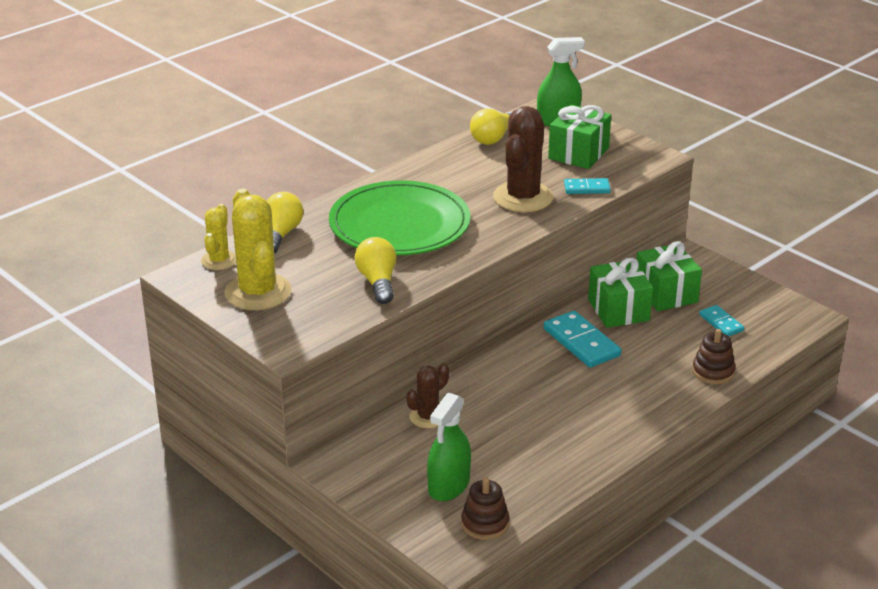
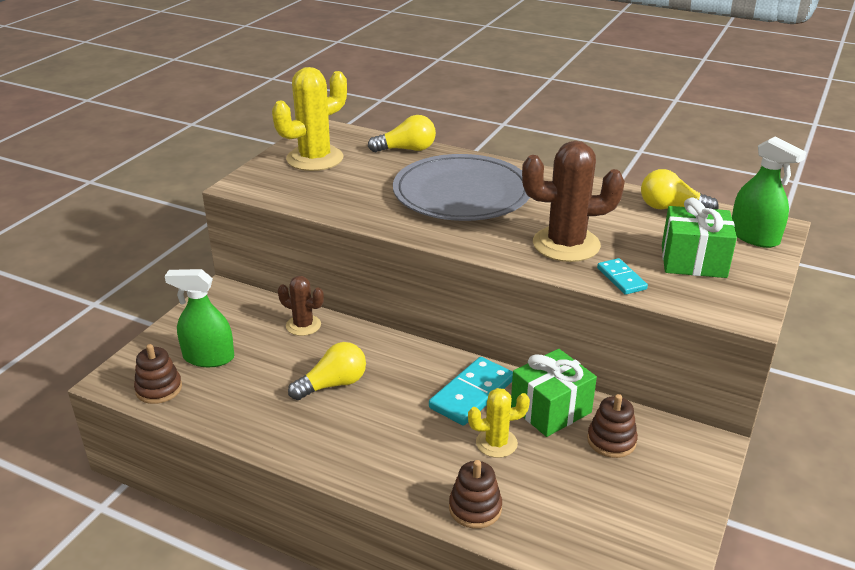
camera: 70 degrees right, 0 degrees up
(219, 260) = (352, 136): yellow cactus -> yellow cactus (496, 443)
(378, 282) = (358, 202): yellow light bulb -> yellow light bulb (333, 384)
(399, 224) = (462, 193): green plate -> grey plate
(665, 293) = (611, 441): green gift -> brown stacking toy
(721, 323) = (583, 499): turquoise domino -> none

